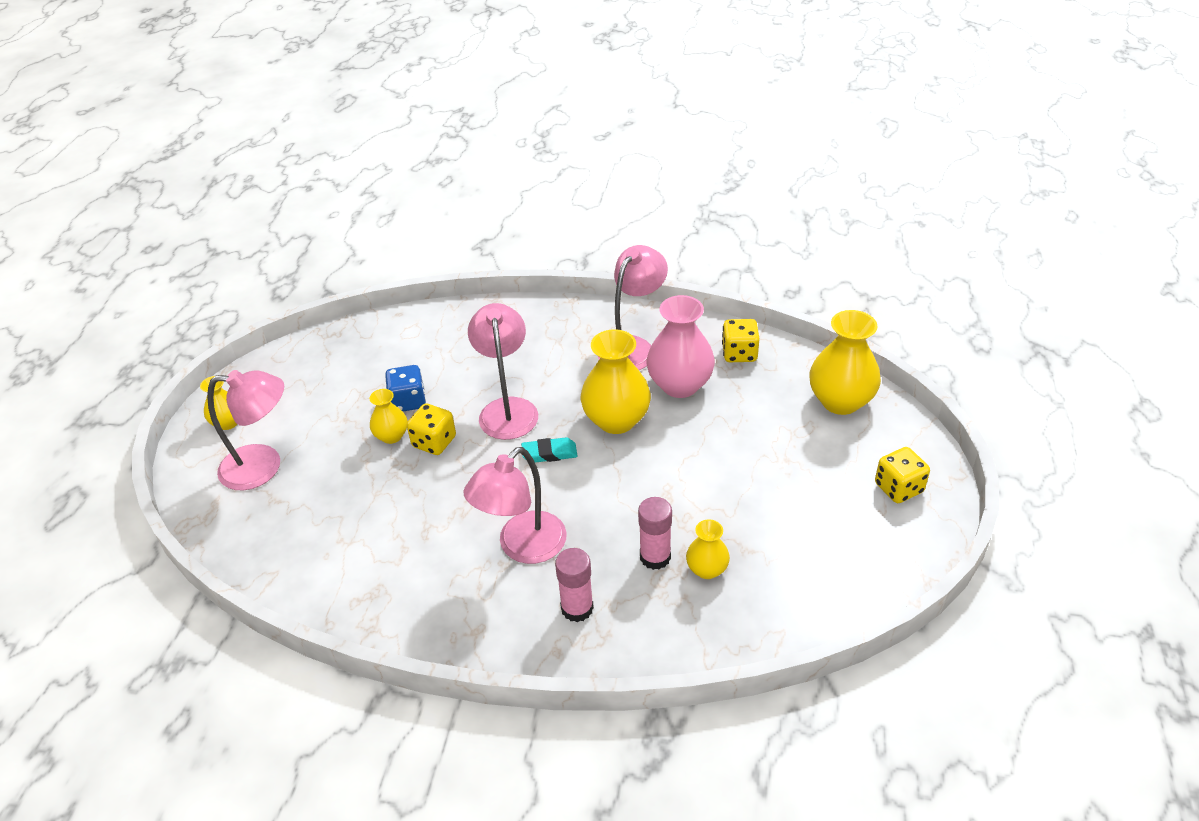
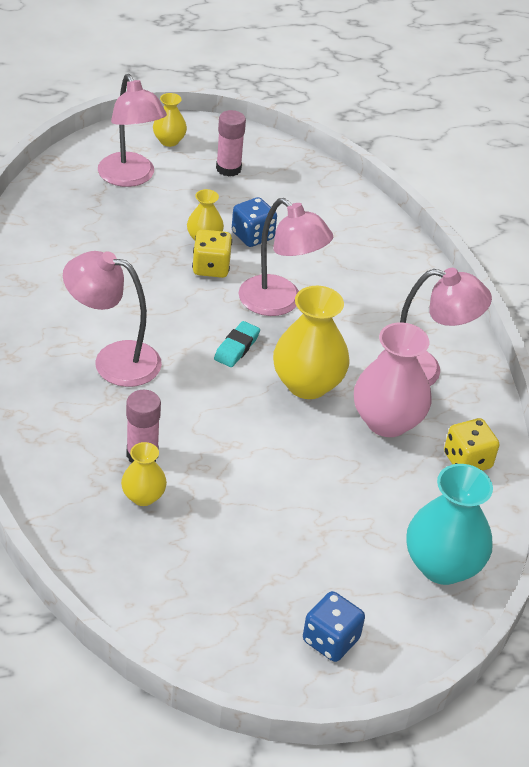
camera: 60 degrees right, 0 degrees up
(507, 409) = (279, 303): pink lamp -> pink lamp turned 75 degrees clockwise
(549, 453) = (237, 347): turquoise eraser -> turquoise eraser turned 60 degrees clockwise
(577, 608) = (60, 414): pink glue stick -> pink glue stick (228, 169)
(840, 401) = (442, 565): yellow vase -> turquoise vase
(898, 488) = (330, 640): yellow dice -> blue dice

